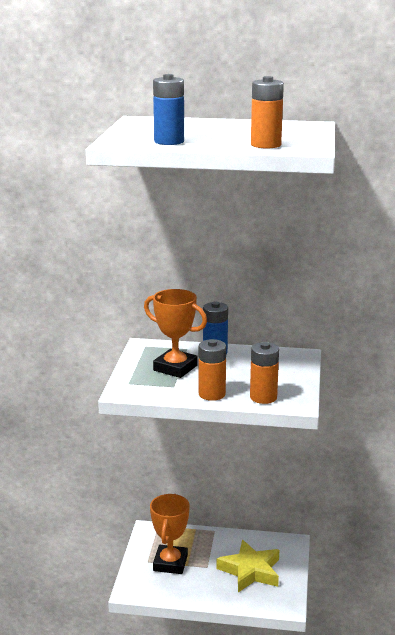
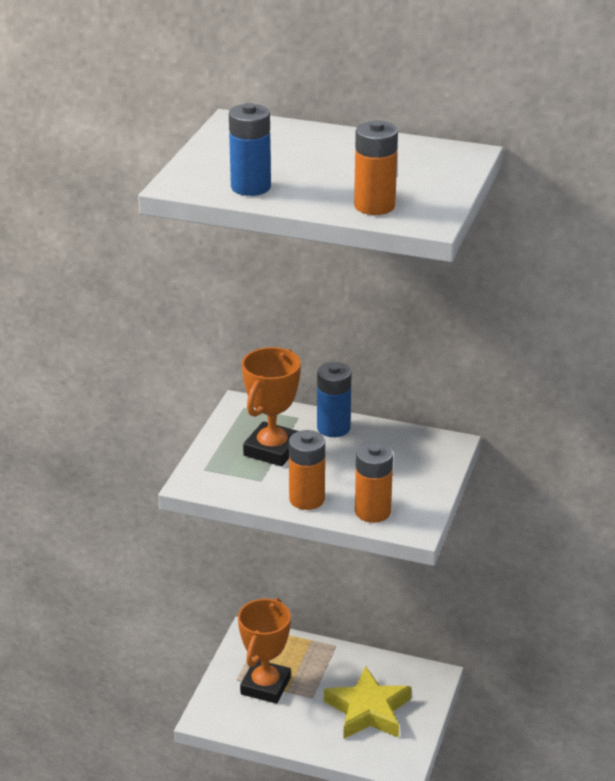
camera: 10 degrees right, 10 degrees up
(175, 368) = (272, 450): orange trophy -> orange trophy turned 75 degrees clockwise

